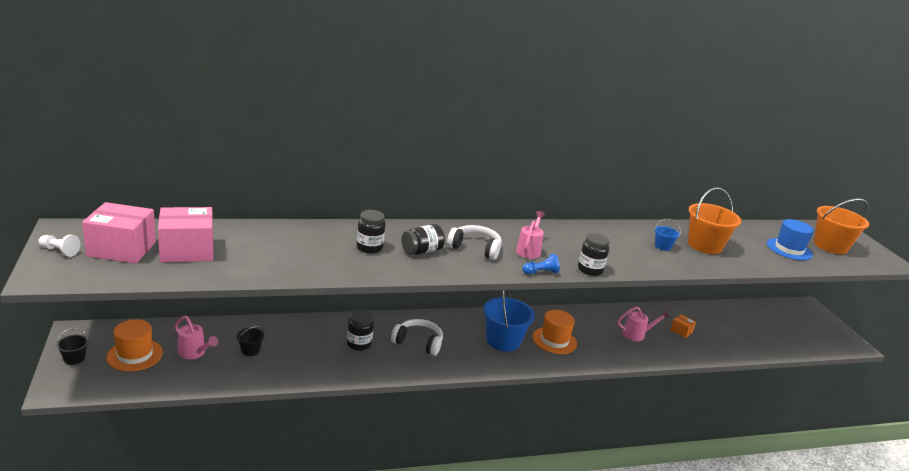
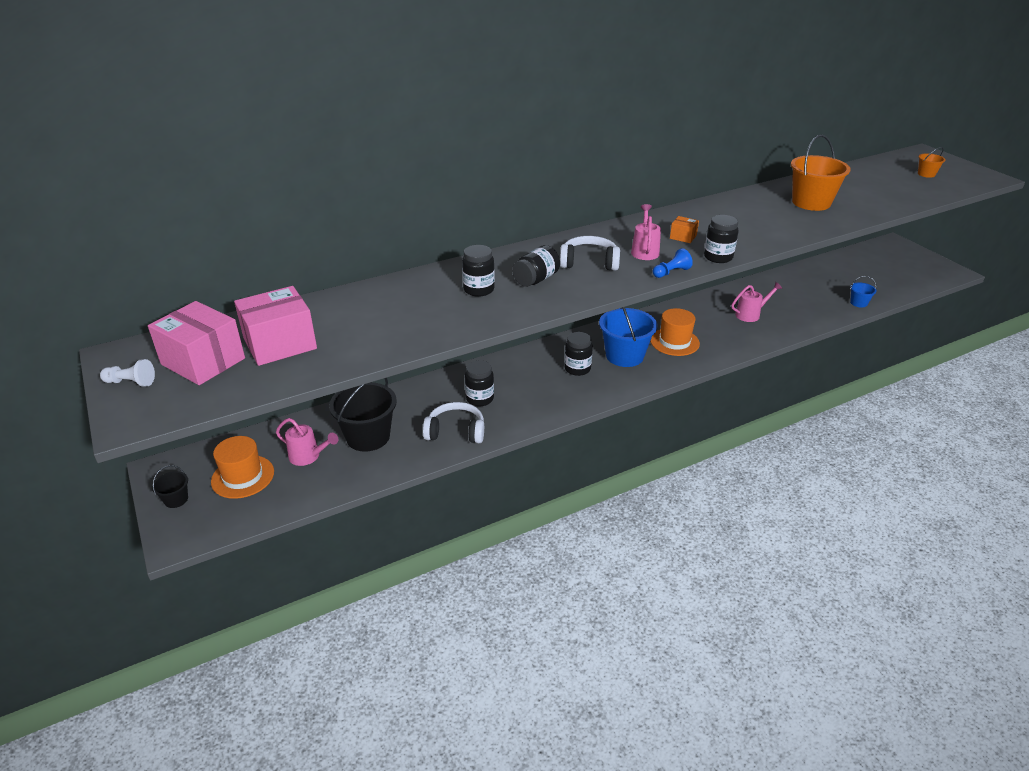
camera: 10 degrees left, 10 degrees up
(122, 249) = (203, 361): pink box -> pink box turned 45 degrees clockwise
(250, 350) = (368, 437): black bucket -> black bucket, size x2.10
(418, 343) = (540, 381): white headphones -> white headphones (456, 431)
(456, 341) = (577, 369): none -> black jar
(662, 246) = (772, 213): blue bucket -> blue bucket (858, 303)
(681, 331) = (790, 300): orange box -> orange box (683, 237)
(789, 249) = (891, 187): blue hat -> none
(830, 246) = (926, 174): orange bucket -> orange bucket, size x0.48

